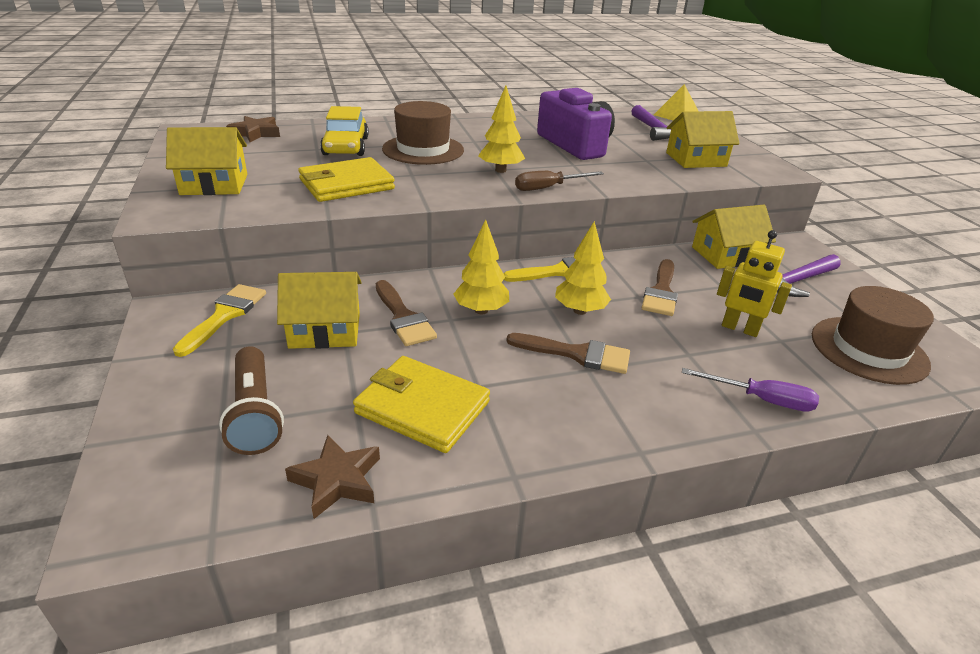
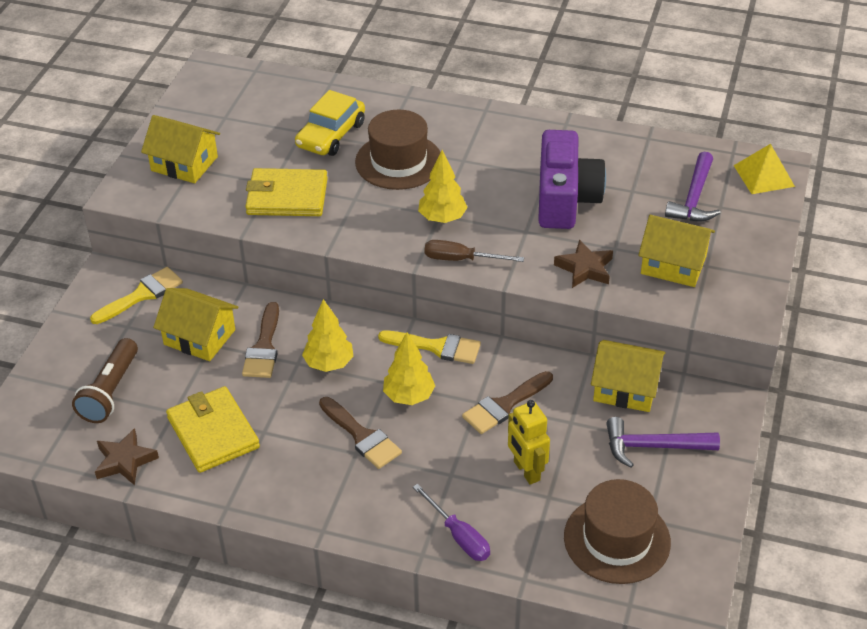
camera: 35 degrees right, 10 degrees up
(256, 133) = (266, 89): brown star -> brown star (585, 268)

